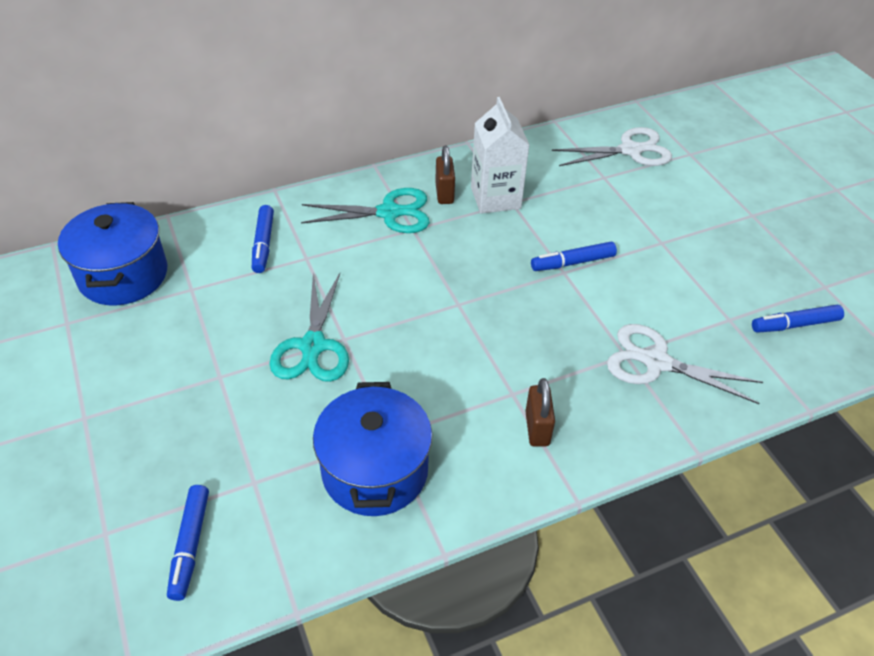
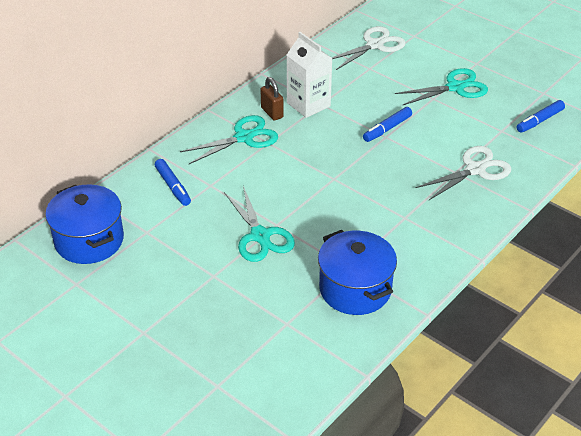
camera: 25 degrees left, 5 degrees down
(190, 545) = (276, 370): blue marker -> none
(537, 428) = (432, 231): brown padlock -> none
(656, 362) = (475, 170): white scissors -> white scissors turned 150 degrees clockwise
(701, 238) = (455, 87): none -> turquoise scissors

